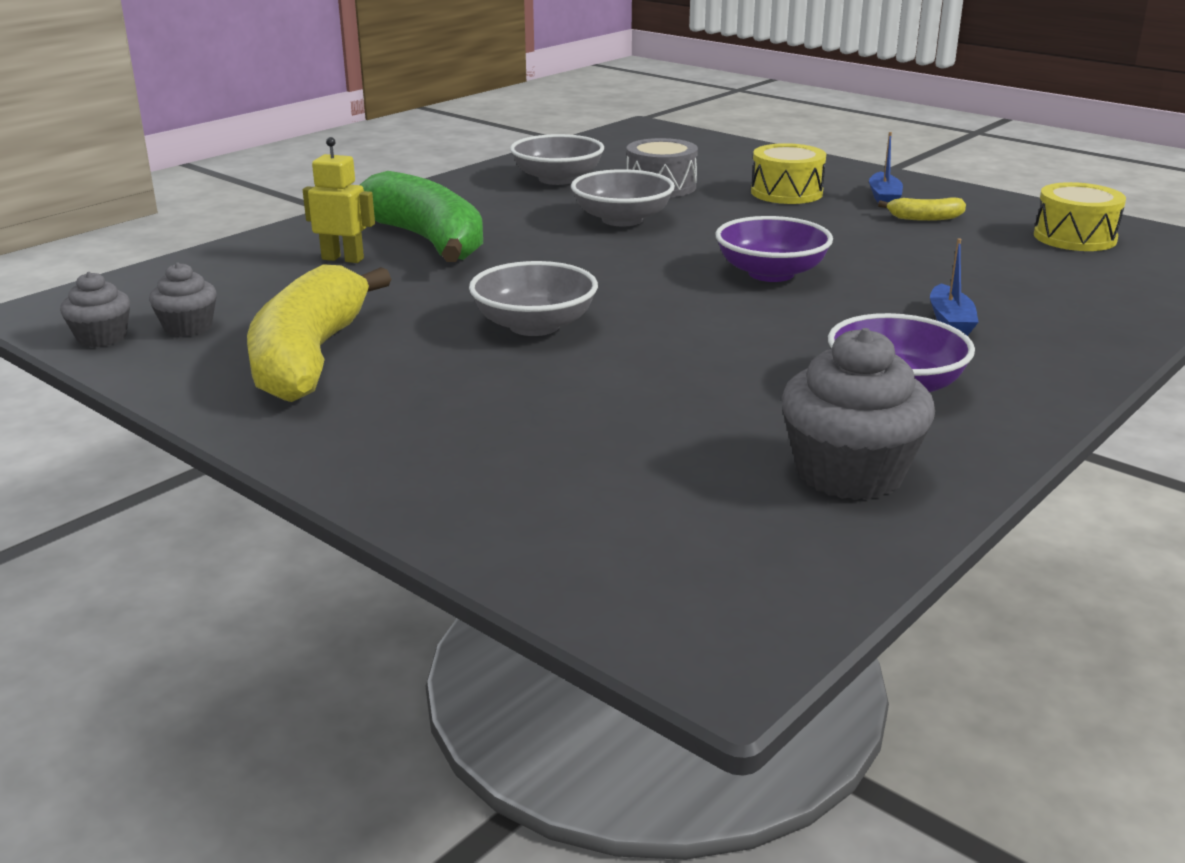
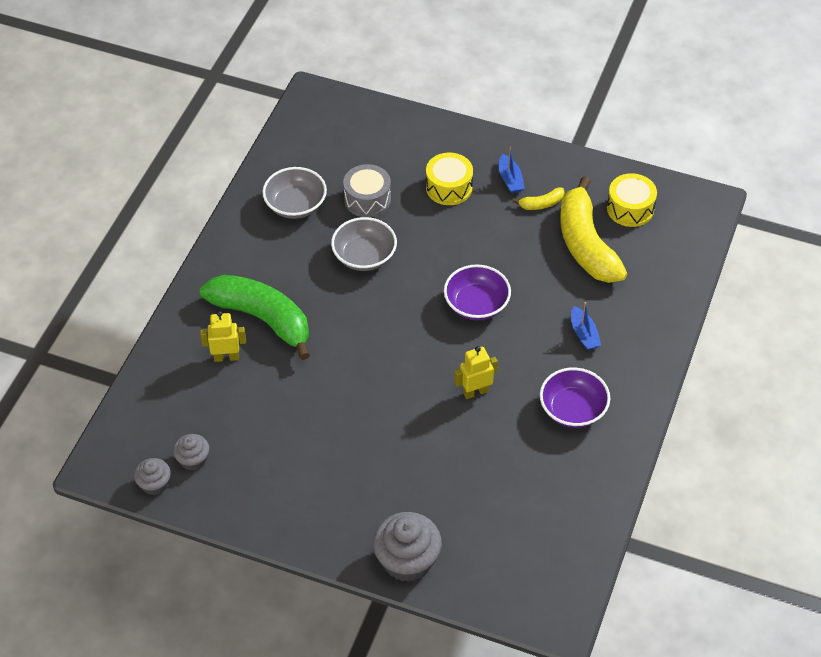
camera: 20 degrees left, 25 degrees up
(310, 357) = (278, 469): yellow banana -> yellow banana (586, 244)
(534, 325) = (375, 402): grey bowl -> none
(717, 342) = (475, 392): none -> yellow robot
(849, 473) = (572, 489): grey cupcake -> grey cupcake (407, 560)

